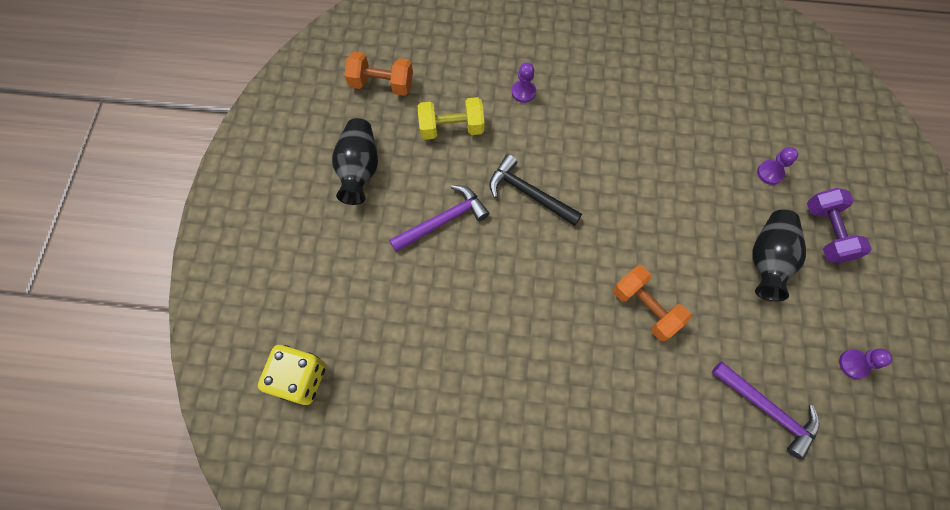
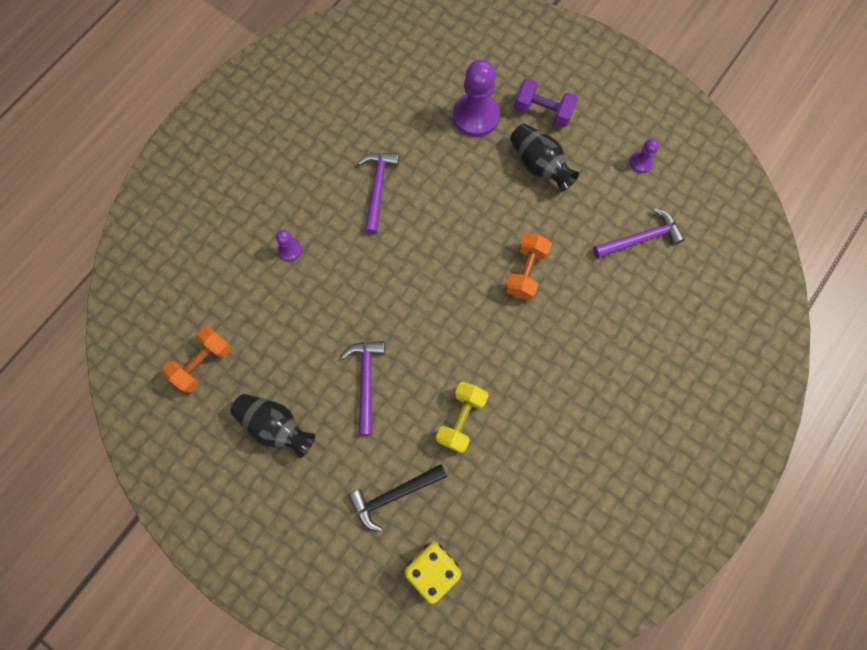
camera: 60 degrees left, 5 degrees up
(451, 128) = (286, 327): yellow dumbbell -> yellow dumbbell (461, 419)
(529, 193) = (384, 300): black hammer -> black hammer (393, 495)
(632, 129) = (378, 188): none -> purple hammer
(645, 307) = (525, 272): orange dumbbell -> orange dumbbell turned 60 degrees counterclockwise
(770, 173) = (476, 116): purple pawn -> purple pawn, size x2.08

